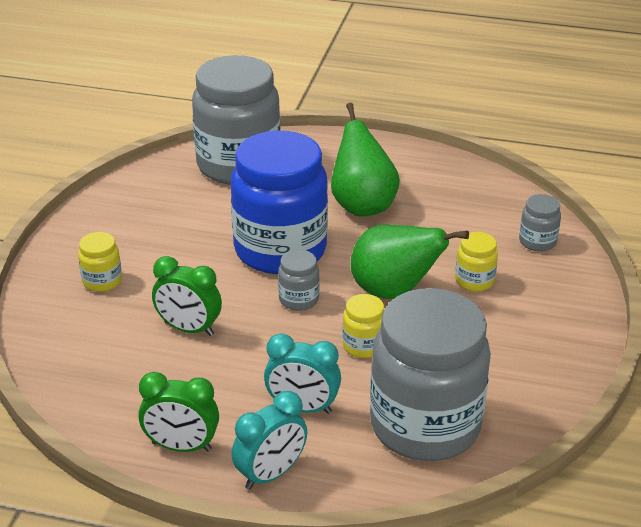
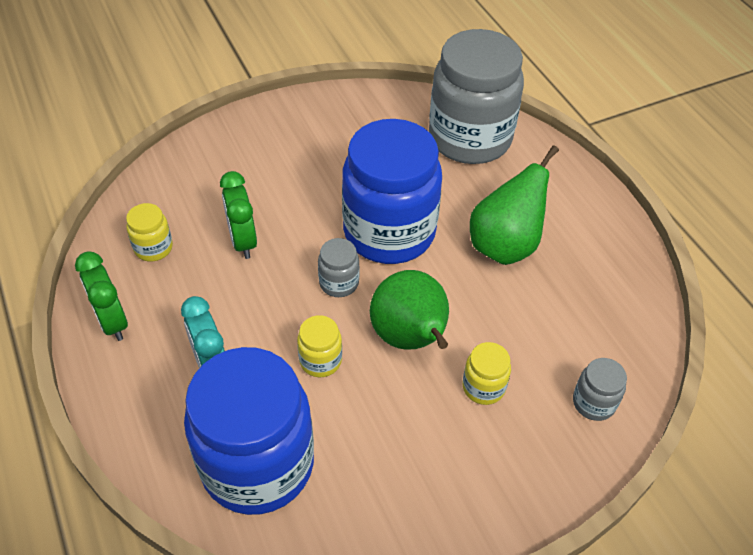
camera: 50 degrees right, 15 degrees up
(102, 281) = (251, 160): yellow jar -> yellow jar (153, 248)
(271, 474) = (122, 394): turquoise clock -> none
(425, 425) = (257, 464): grey jar -> blue jar

